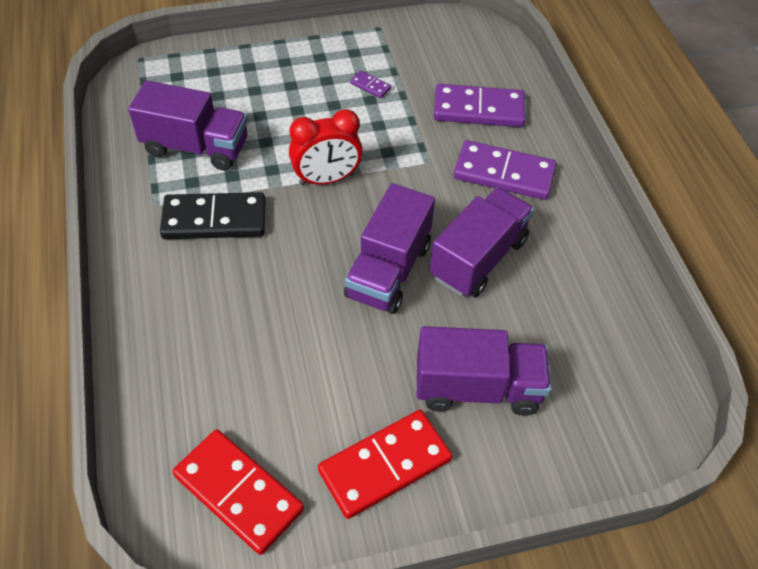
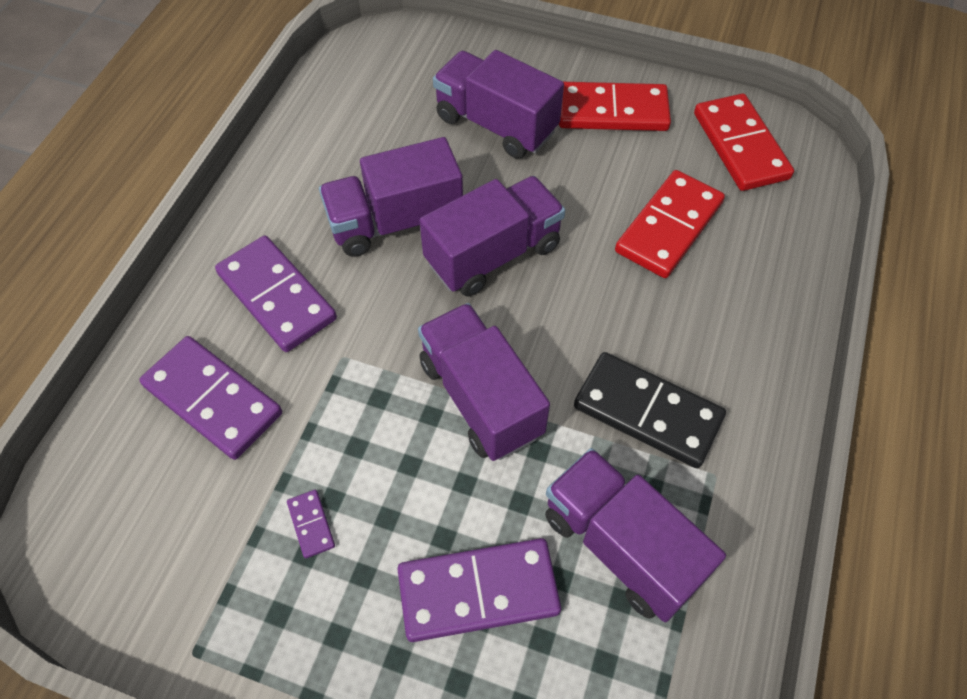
camera: 145 degrees left, 5 degrees up
(262, 98) = (478, 592): none -> purple domino
(266, 364) = (668, 227): none -> red domino
(326, 179) = (480, 398): red clock -> purple truck

